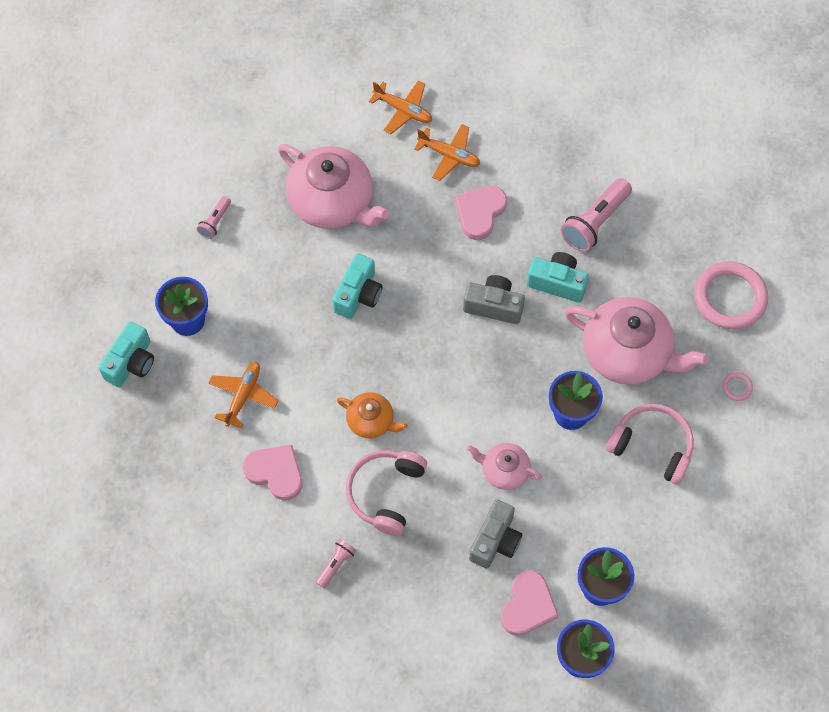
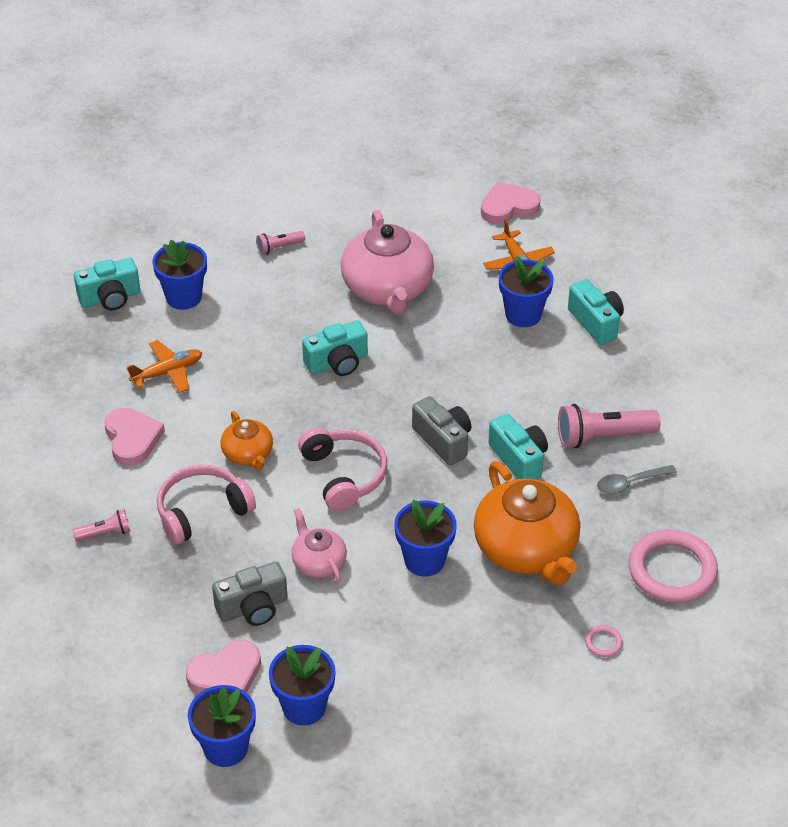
camera: 40 degrees right, 20 degrees down
(449, 155) = (523, 314): orange plane -> blue flower pot
(480, 213) = (505, 369): pink heart -> pink heart (508, 207)
(505, 126) = (596, 322): none -> turquoise camera
(627, 353) = (526, 549): pink teapot -> orange teapot
(645, 248) = (630, 483): none -> grey spoon
(652, 446) = (471, 634): pink headphones -> pink headphones (343, 475)

